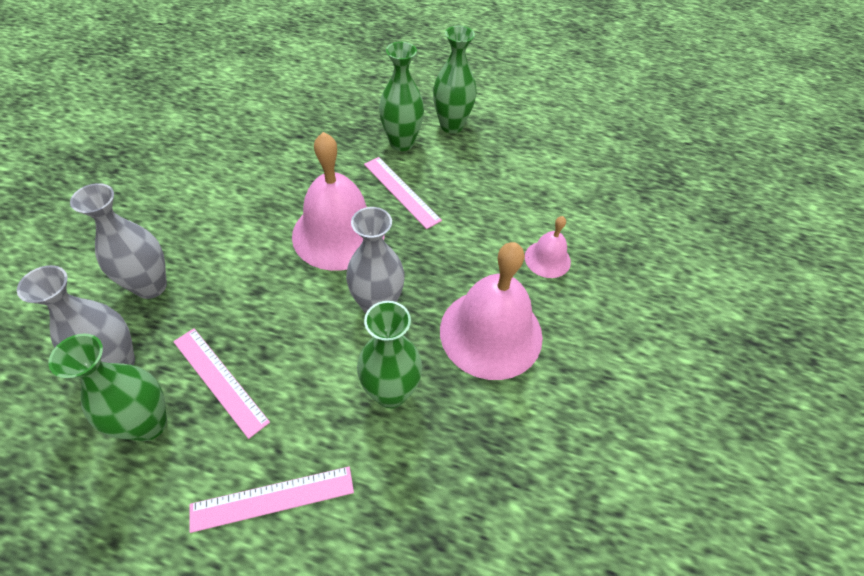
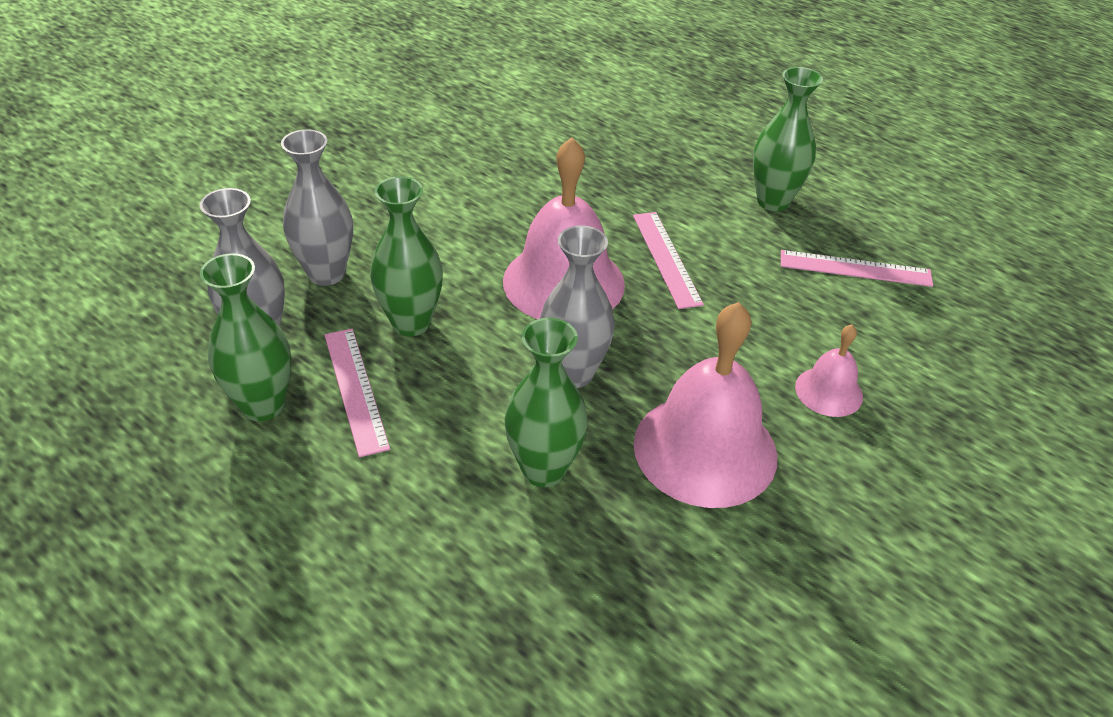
camera: 25 degrees right, 10 degrees down
(273, 499) = (357, 525): pink ruler -> pink ruler (855, 269)
(401, 143) = (694, 204): green vase -> green vase (411, 323)

